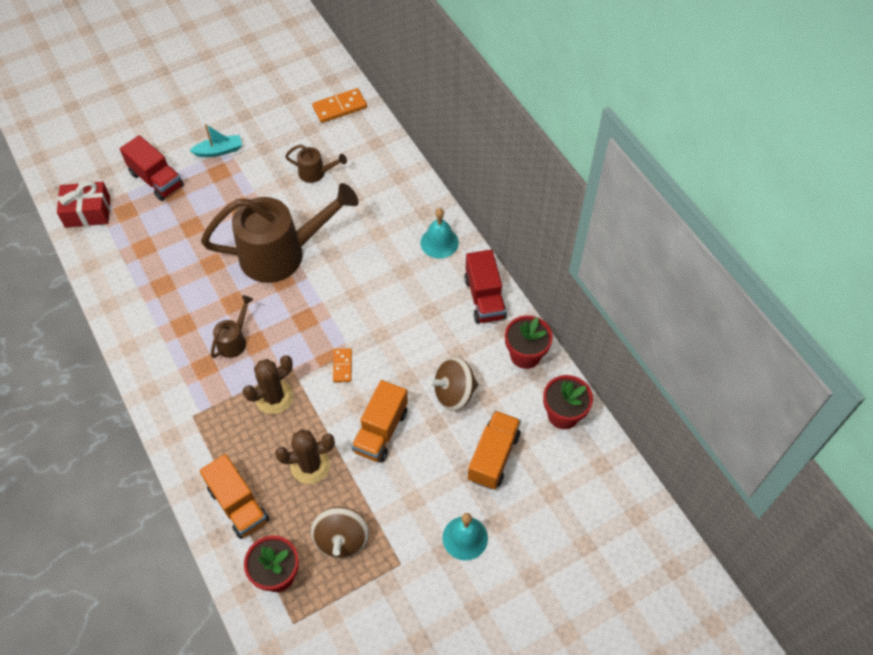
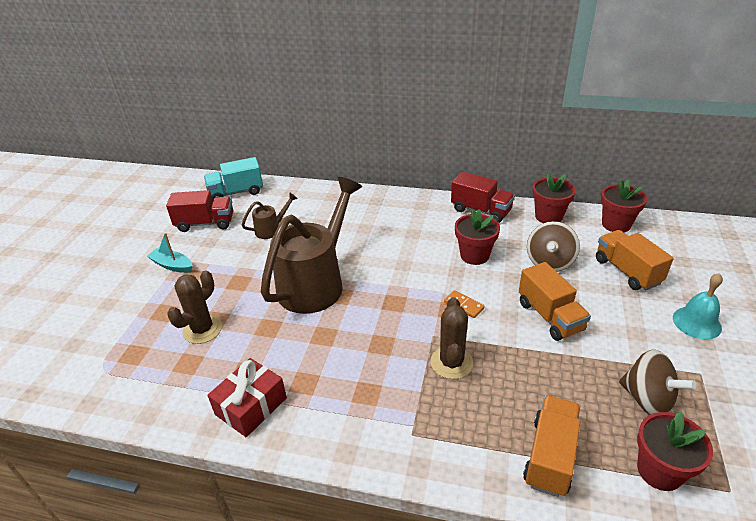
camera: 45 degrees left, 20 degrees down
(87, 212) = (91, 382): red gift -> red gift (251, 406)
(156, 180) = (137, 316): red truck -> red truck (205, 223)
(219, 151) = (172, 265): turquoise boat -> turquoise boat turned 90 degrees counterclockwise
(234, 340) = (363, 356): brown watering can -> none
(238, 505) = (550, 456): orange truck -> orange truck turned 75 degrees counterclockwise
(310, 465) = (547, 378): brown cactus -> brown cactus (202, 329)
(340, 107) = (236, 192): orange domino -> turquoise truck
(413, 334) = (474, 255): none -> red flower pot
(439, 242) = (410, 206): turquoise bell -> none

